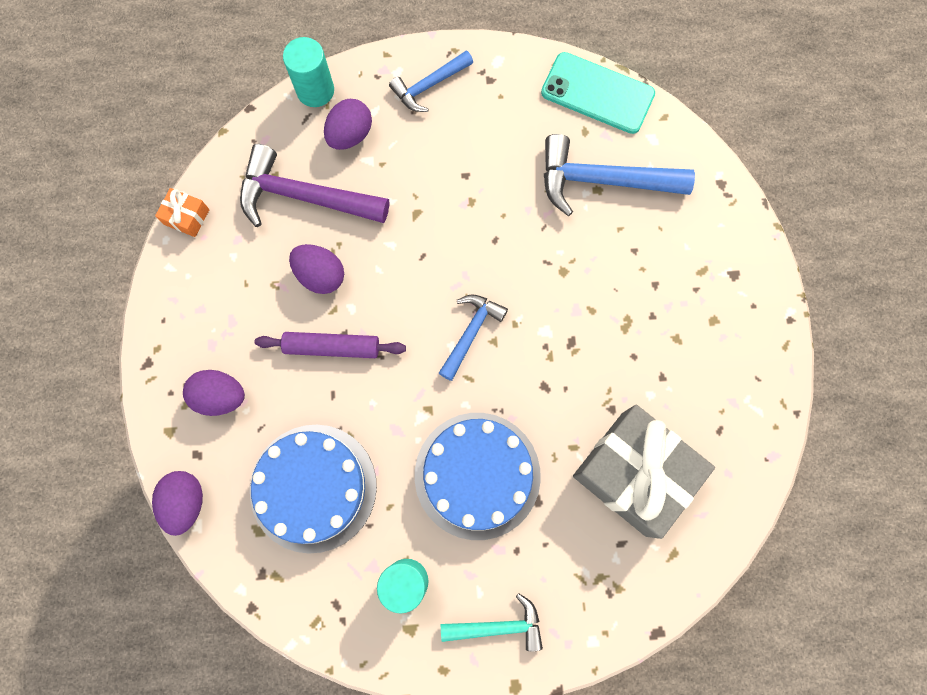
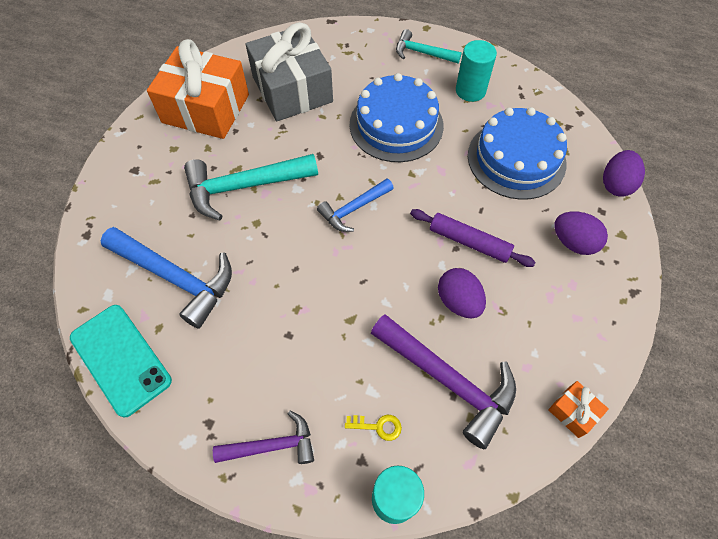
camera: 155 degrees left, 15 degrees down
(350, 135) = (378, 426): purple egg -> yellow key
(429, 86) = (272, 445): blue hammer -> purple hammer
(603, 306) = (243, 187): none -> turquoise hammer
(718, 393) = (206, 109): none -> orange gift

